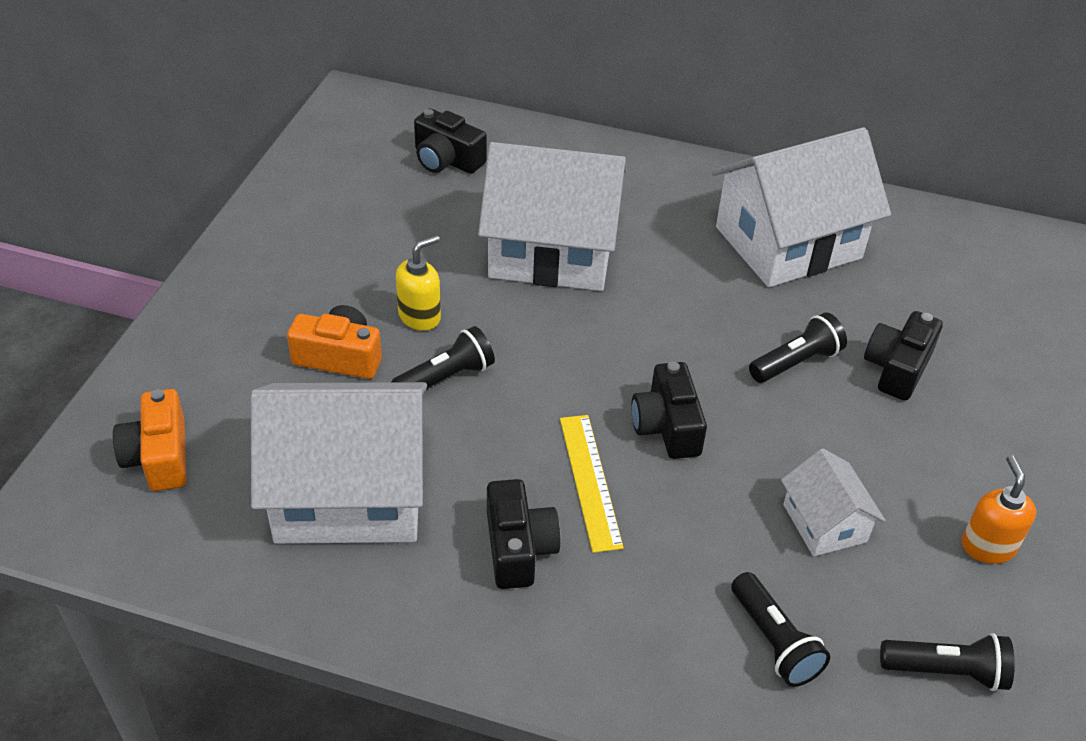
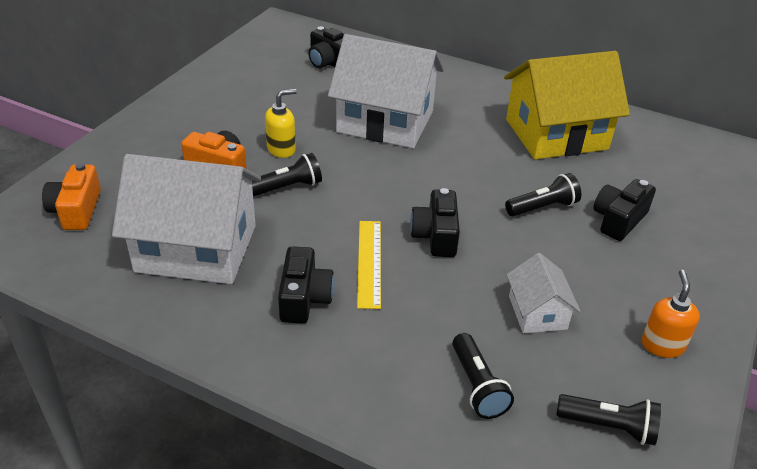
camera: 10 degrees right, 5 degrees down
(788, 243) = (556, 134): white house -> yellow house

